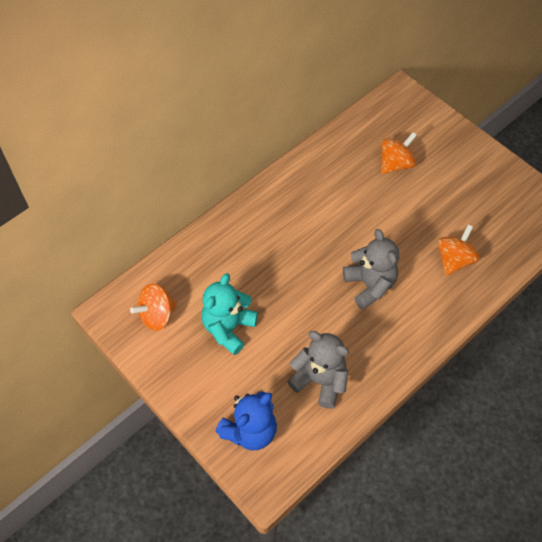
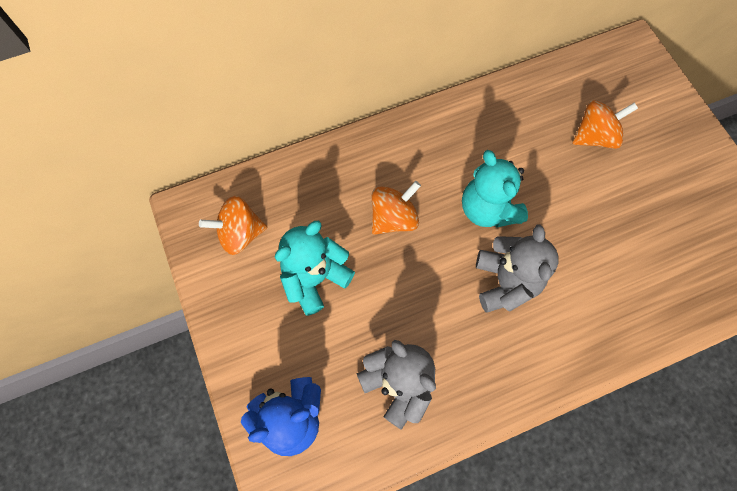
camera: 20 degrees right, 10 degrees up
(338, 239) = (488, 209): none -> turquoise teddy bear
(454, 260) = (625, 285): orange spinning top -> orange spinning top (394, 218)

